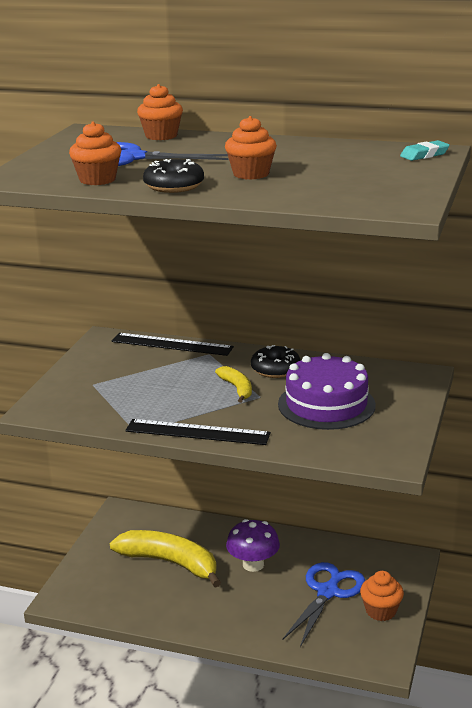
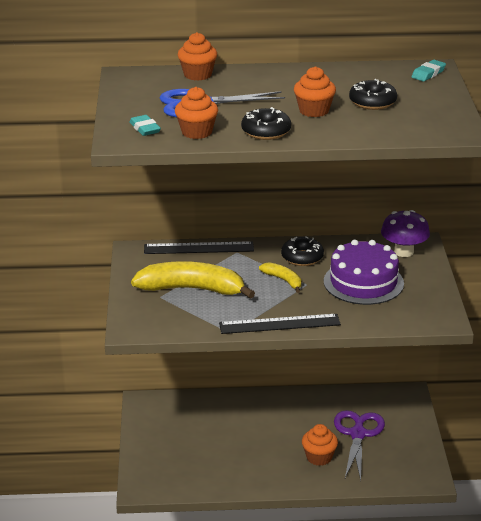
camera: 20 degrees left, 5 degrees up
(47, 172) = (145, 129): none -> turquoise eraser
(170, 563) = (216, 437): yellow banana -> yellow banana (192, 289)
(253, 564) = (285, 424): purple mushroom -> purple mushroom (404, 252)
(328, 173) = (372, 102): none -> black donut
(328, 592) = (358, 434): blue scissors -> purple scissors
(380, 611) = (406, 440): orange cupcake -> orange cupcake (319, 457)

